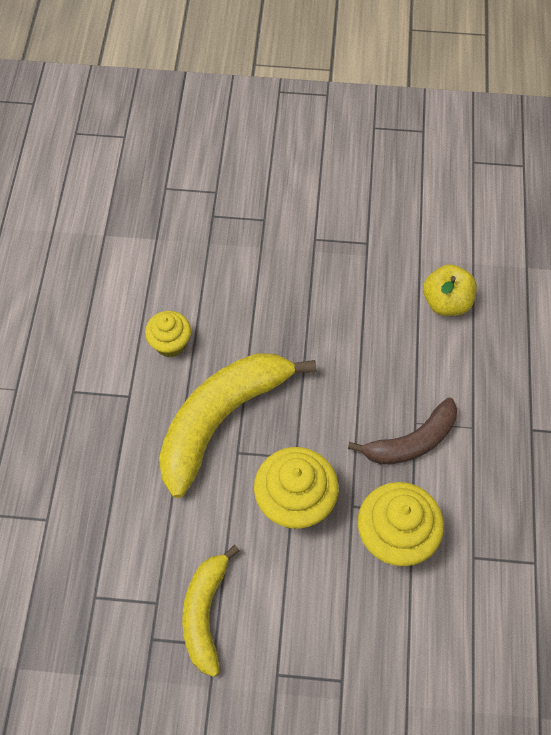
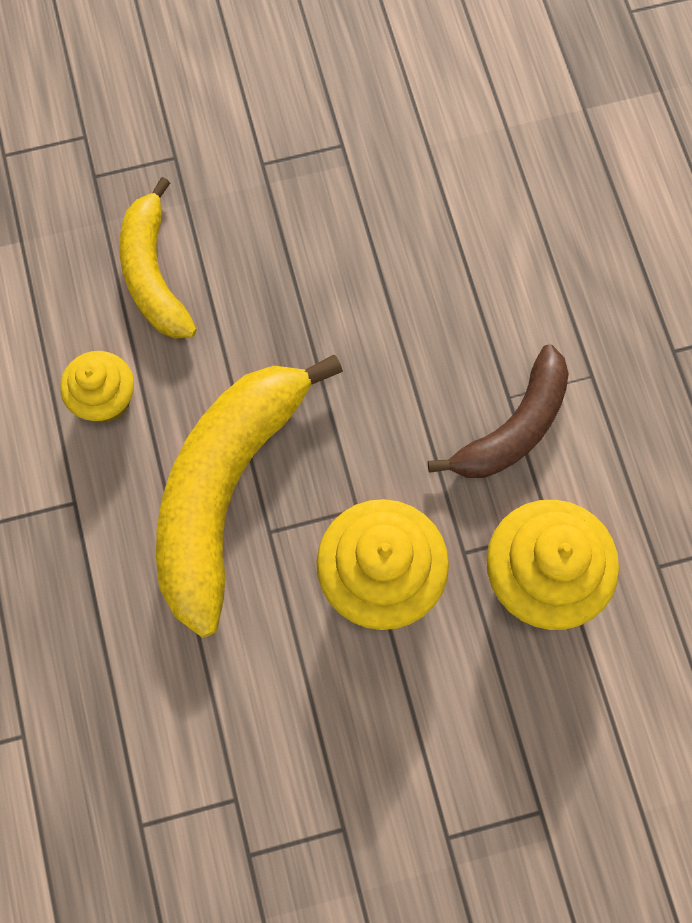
camera: 20 degrees left, 10 degrees up
(205, 613) = (311, 788): yellow banana -> yellow banana (153, 274)
(446, 302) = (489, 200): yellow apple -> none

